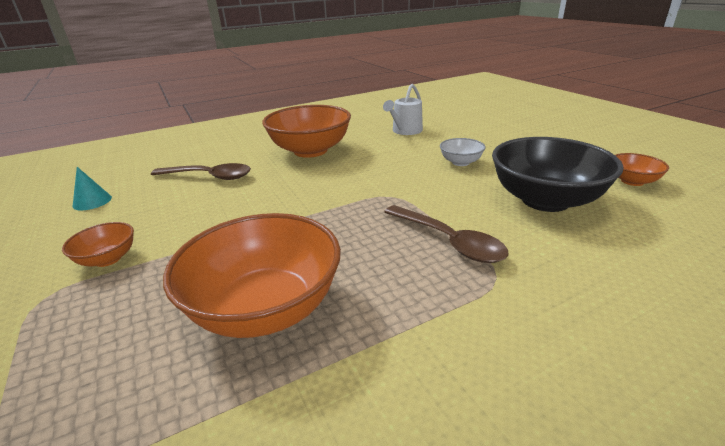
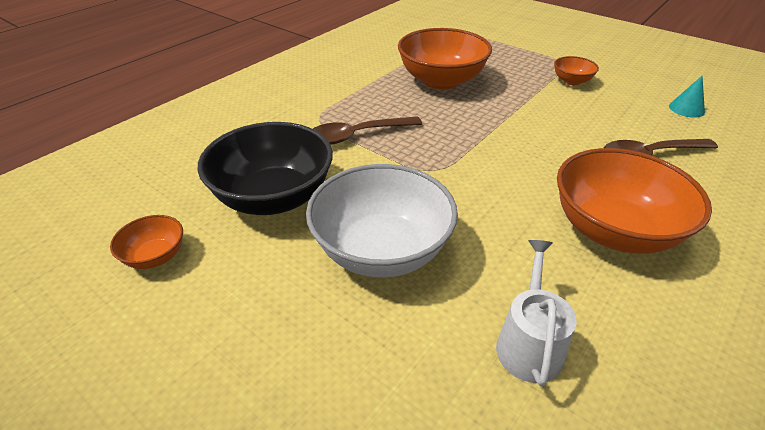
camera: 155 degrees right, 10 degrees up
(449, 241) = (357, 135): brown spoon -> brown spoon turned 45 degrees counterclockwise
(460, 162) = (381, 250): white bowl -> white bowl, size x2.13

